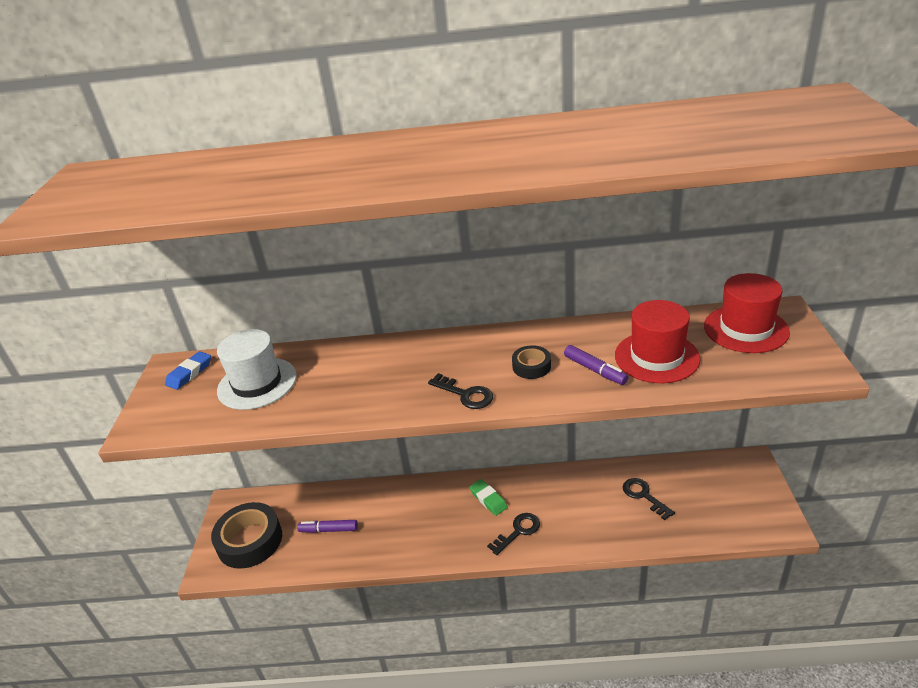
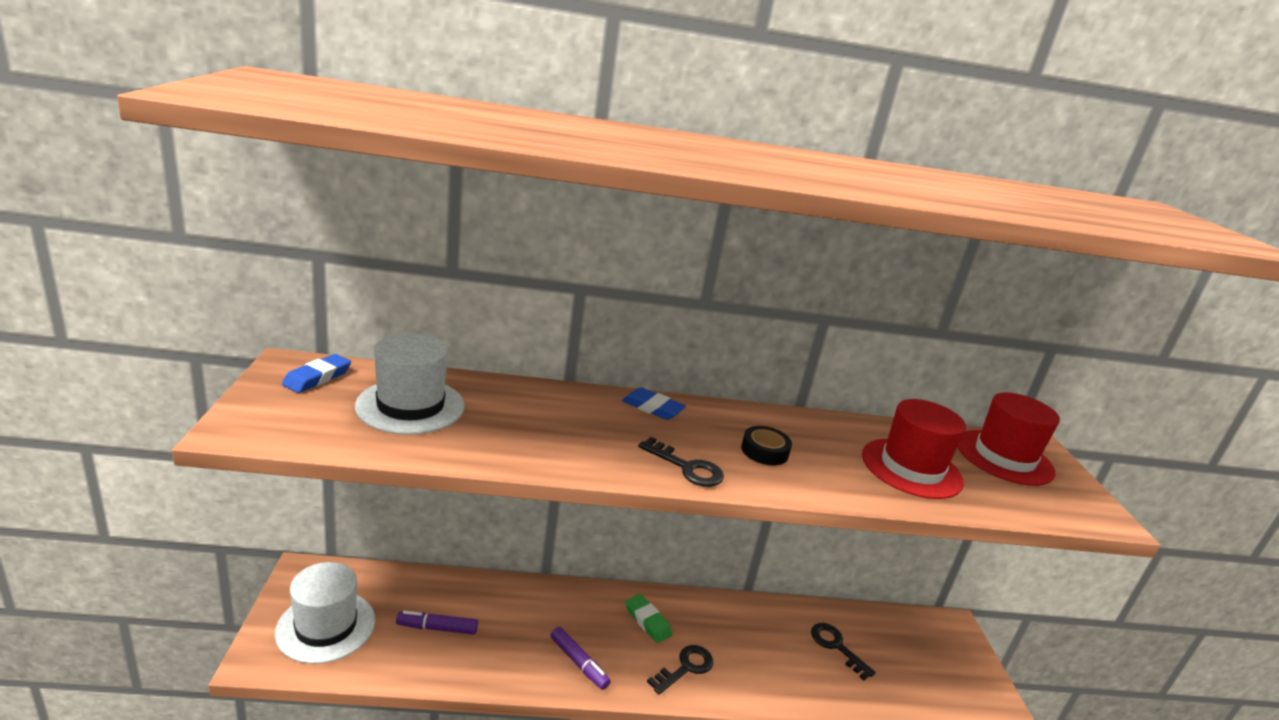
camera: 10 degrees left, 10 degrees down
(250, 541) = (326, 626): black tape -> white hat
(443, 345) = (652, 408): none -> blue eraser
(595, 370) = (842, 469): purple marker -> purple marker (578, 663)

